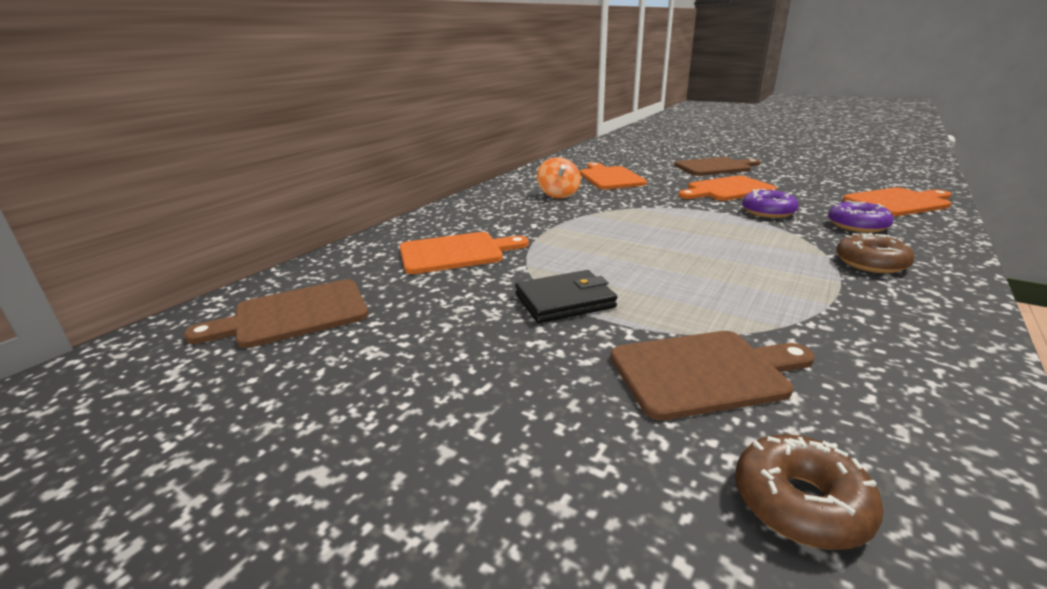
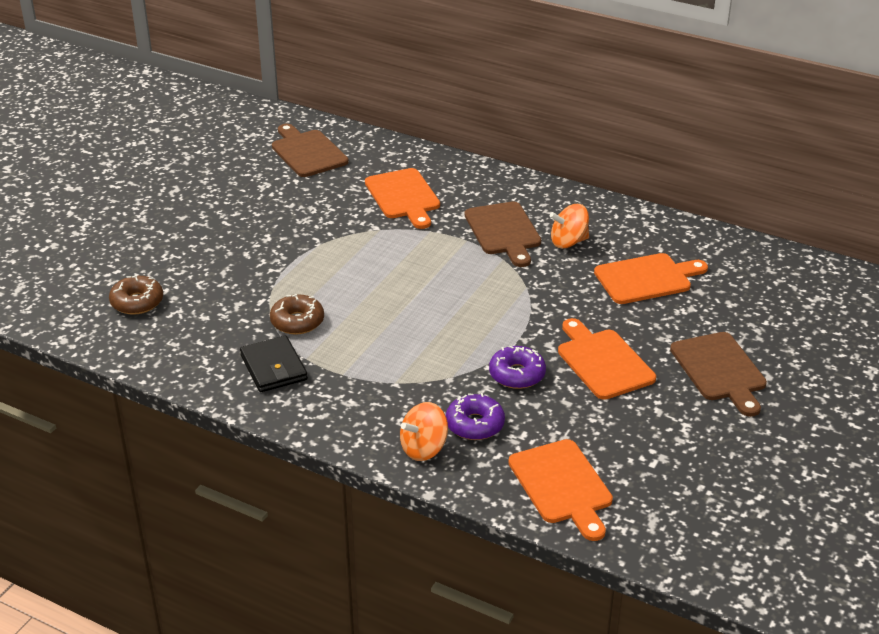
camera: 85 degrees right, 10 degrees up
(564, 301) = (318, 246): black wallet -> black wallet (273, 367)
(704, 372) = (230, 291): brown cutting board -> brown cutting board (504, 231)
(870, 263) = (377, 401): brown donut -> brown donut (297, 321)
(920, 243) = (424, 449): none -> orange spinning top

